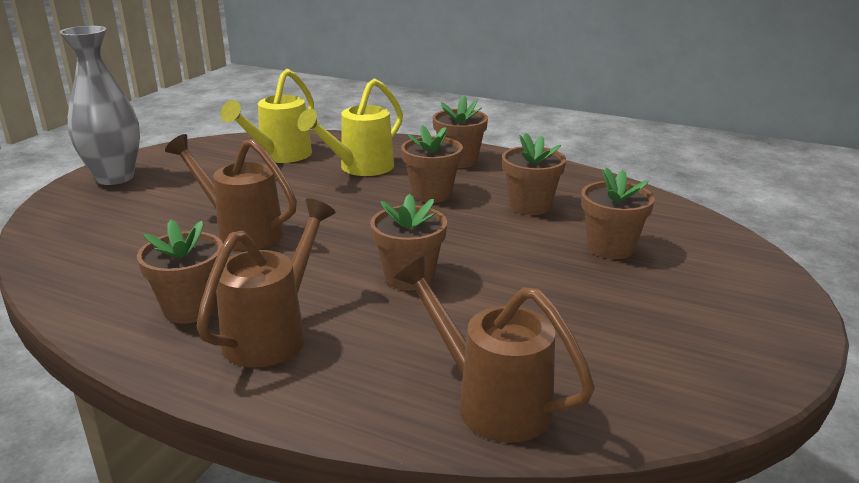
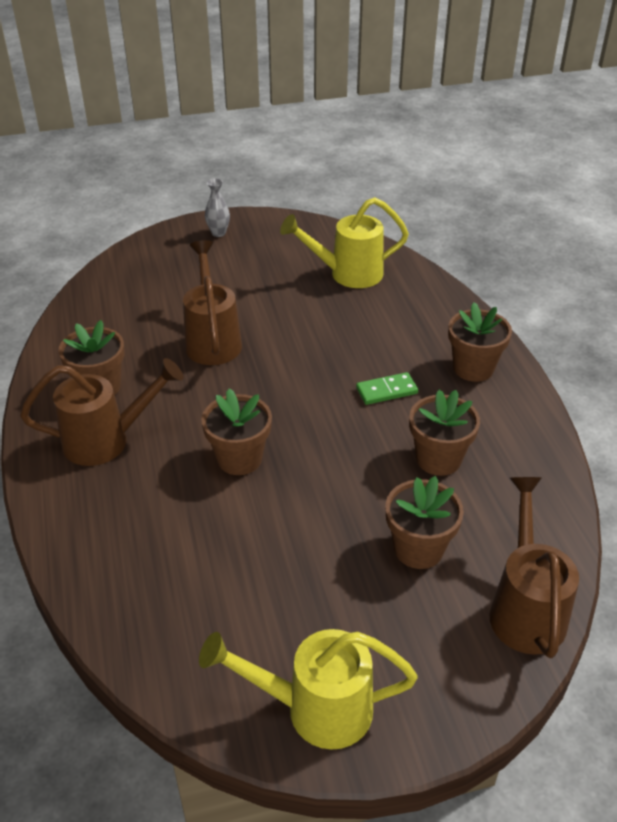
camera: 50 degrees right, 15 degrees up
(115, 177) = (218, 233): grey vase -> grey vase, size x0.44
(360, 168) = (382, 325): yellow watering can -> yellow watering can (315, 709)
(431, 194) = (386, 391): brown flower pot -> green domino
(491, 402) = (124, 589): brown watering can -> brown watering can (525, 608)

